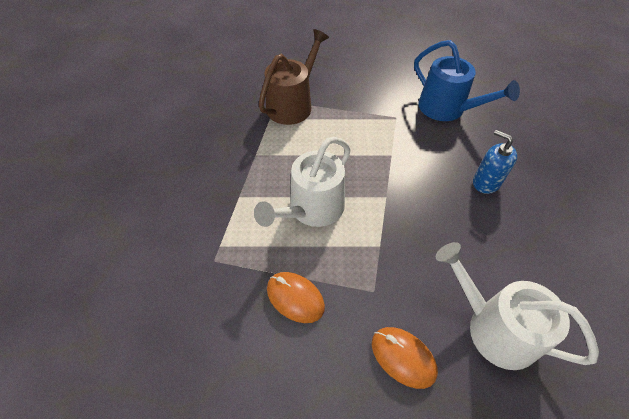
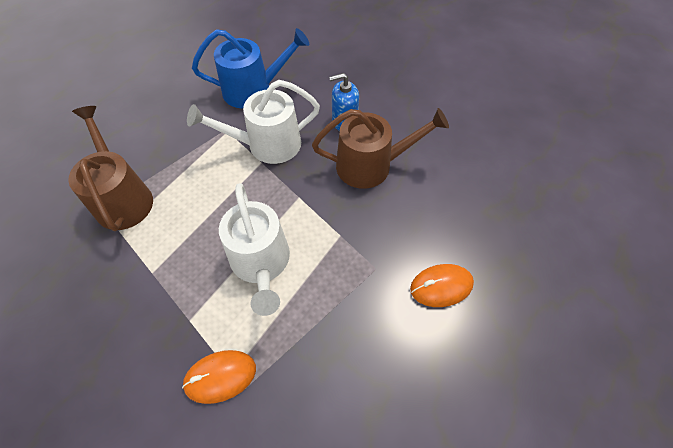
camera: 55 degrees left, 5 degrees up
(295, 298) = (337, 335): orange mouse -> orange mouse (220, 376)
(465, 227) = (370, 165): none -> brown watering can
(494, 328) = (458, 210): white watering can -> white watering can (267, 145)

